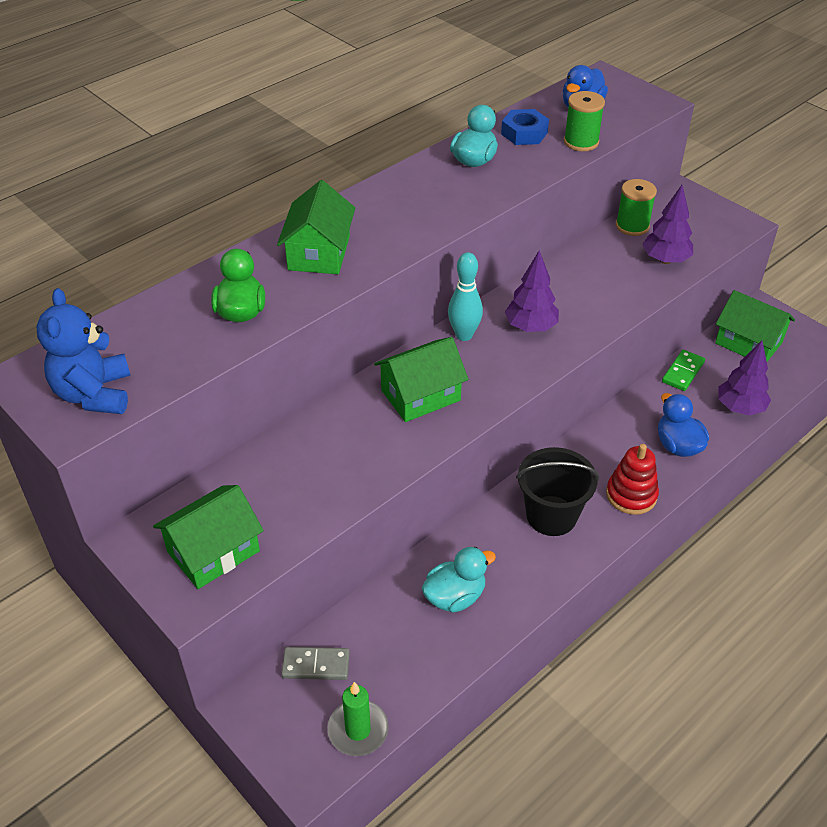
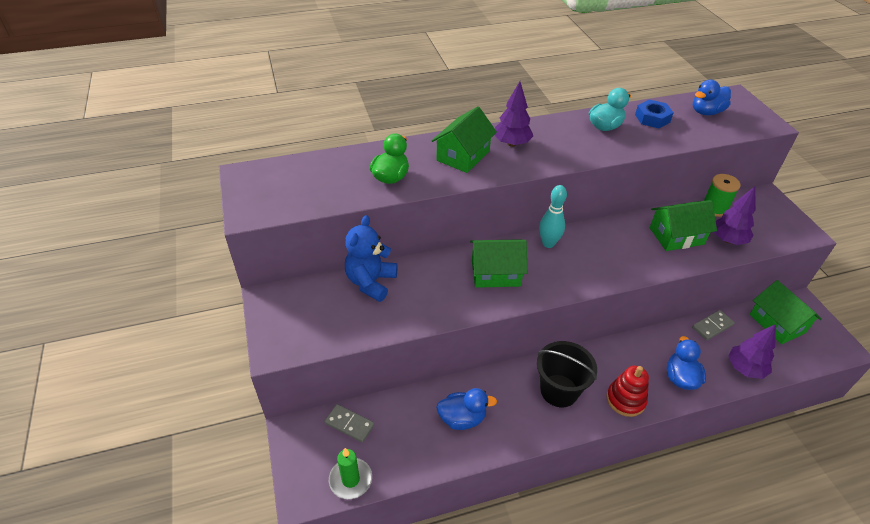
camera: 25 degrees right, 0 degrees up
(94, 394) = (274, 198): blue teddy bear -> blue teddy bear (371, 282)
(213, 551) = (307, 324): green house -> green house (676, 236)
(455, 596) = (462, 418): turquoise duck -> blue duck
(531, 327) = (598, 254): purple tree -> purple tree (511, 143)
(581, 142) = (691, 135): green spool -> none
(683, 372) = (712, 326): green domino -> grey domino

